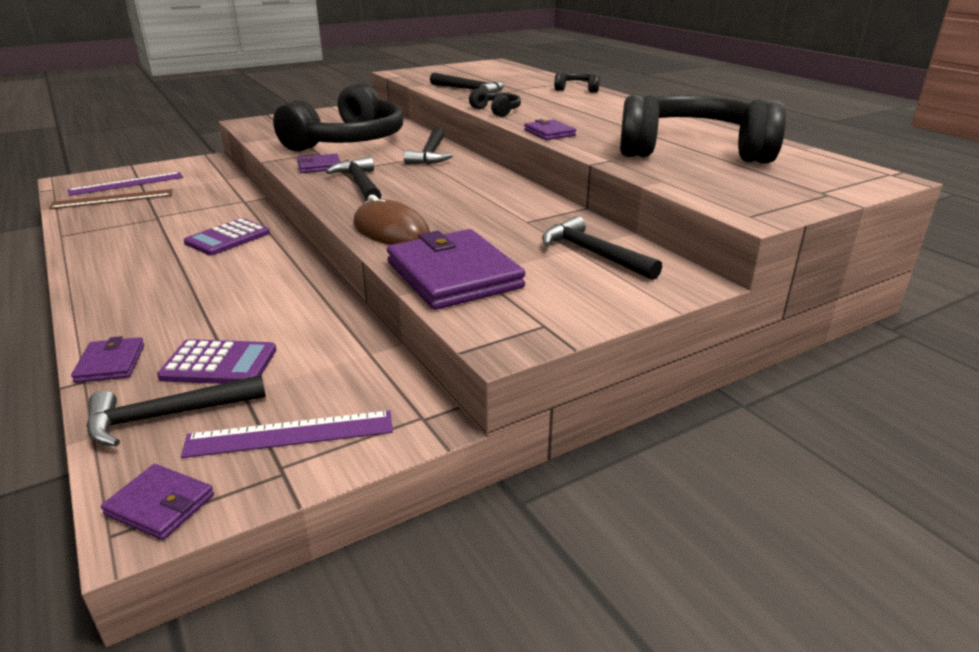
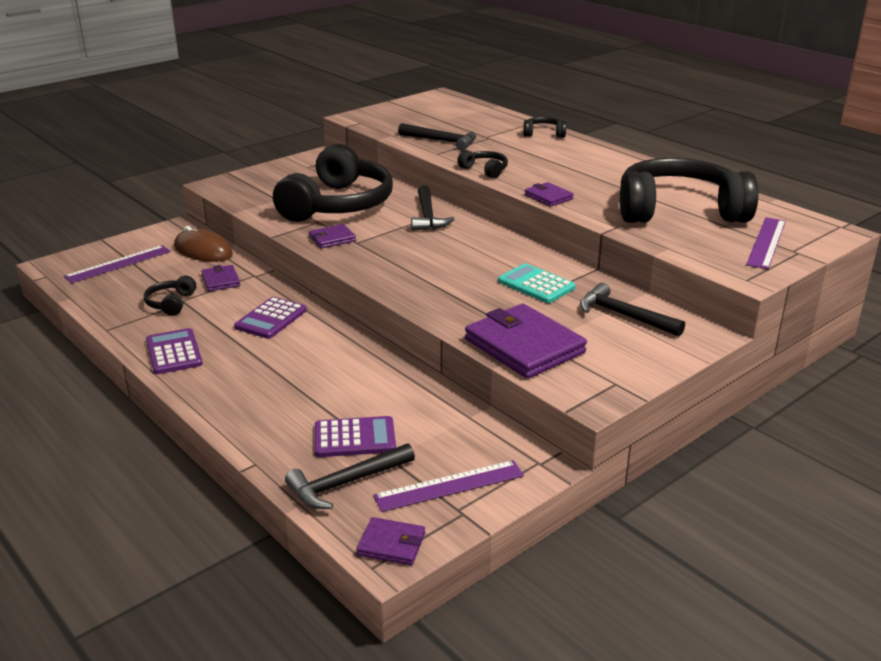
camera: 10 degrees left, 0 degrees up
(105, 260) = (174, 352): none -> purple calculator
(110, 363) = (265, 447): purple wallet -> purple wallet (221, 280)
(113, 199) = (120, 284): brown ruler -> none
(143, 218) = (171, 303): none -> black headphones
(360, 184) = (385, 257): black hammer -> none
(391, 231) = (447, 307): brown mouse -> brown mouse (203, 251)
(506, 217) = (536, 285): none -> turquoise calculator
(789, 183) = (766, 242): none -> purple ruler

